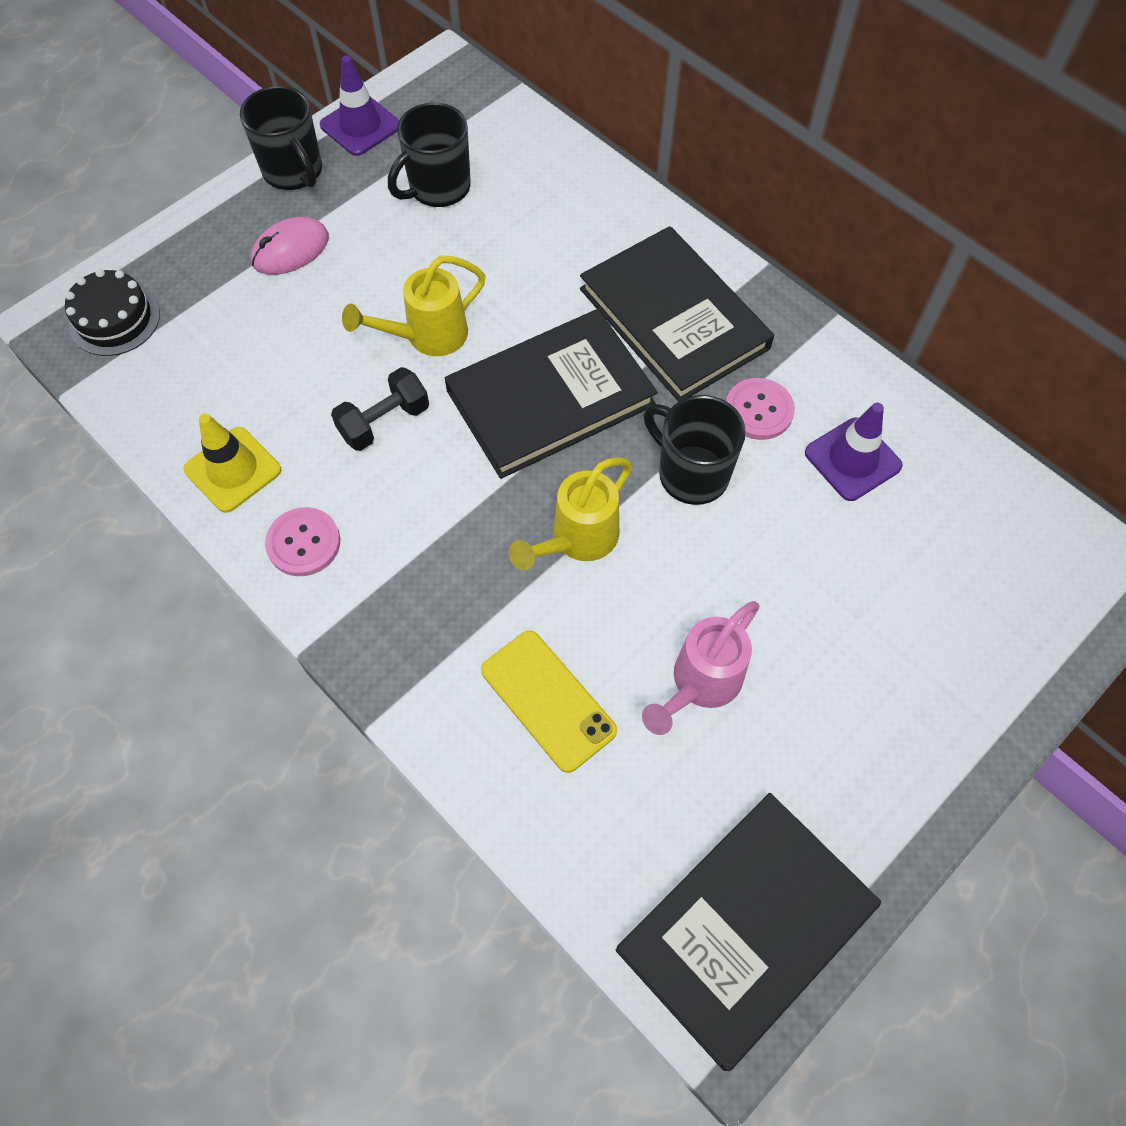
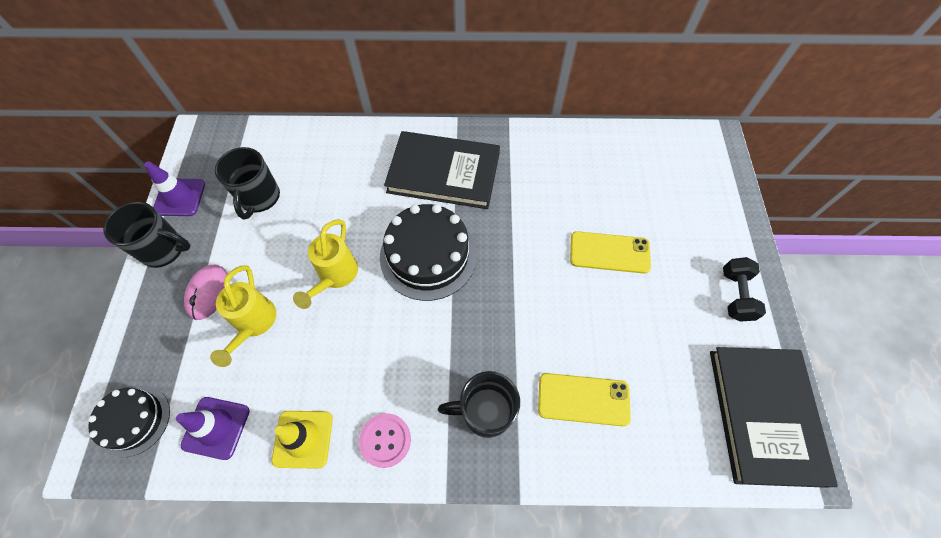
camera: 45 degrees left, 0 degrees up
(384, 422) = (359, 338): black dumbbell -> black dumbbell (735, 295)
(550, 397) = (428, 255): black book -> black cake
(577, 540) = (513, 312): yellow watering can -> yellow watering can (254, 324)
(691, 474) = (527, 237): black mug -> black mug (485, 412)
(699, 684) = (633, 327): pink watering can -> none
(758, 410) = (523, 185): pink button -> none
(775, 579) = (609, 252): none -> yellow phone
(852, 459) = (581, 174): purple traffic cone -> purple traffic cone (216, 427)

